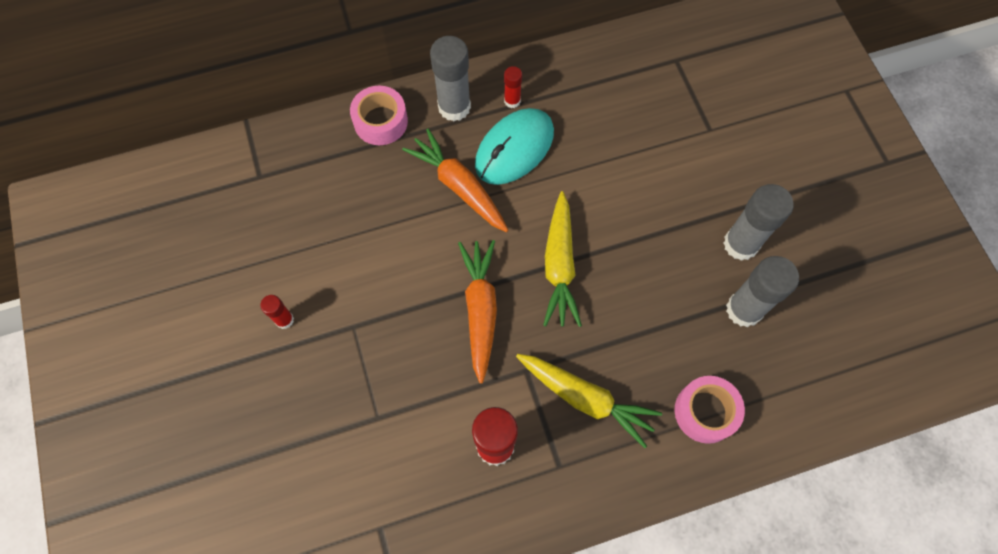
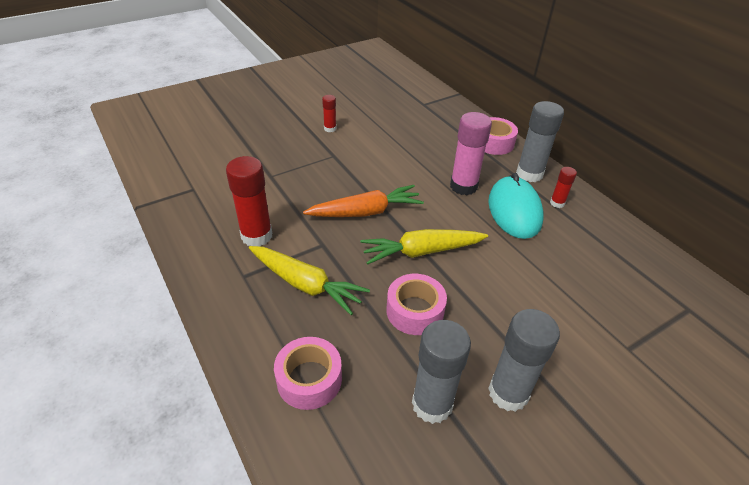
camera: 75 degrees right, 25 degrees down
(459, 186) = (463, 186): orange carrot -> pink glue stick
(514, 148) = (514, 210): turquoise mouse -> turquoise mouse turned 60 degrees clockwise
(585, 398) = (305, 284): yellow carrot -> yellow carrot turned 75 degrees counterclockwise
(640, 295) = (415, 311): none -> pink tape

